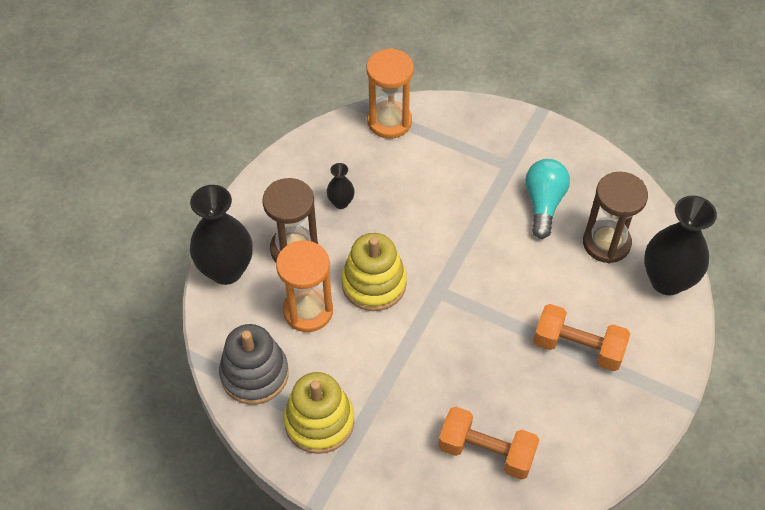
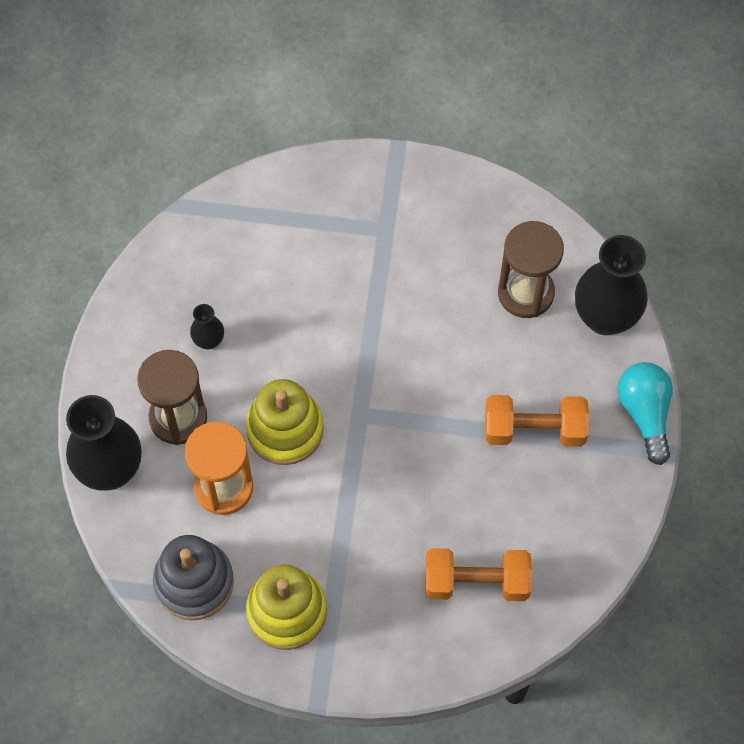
camera: 20 degrees left, 10 degrees up
(389, 121) = (225, 216): orange hourglass -> none
(543, 203) = (440, 266): turquoise light bulb -> turquoise light bulb (645, 413)

